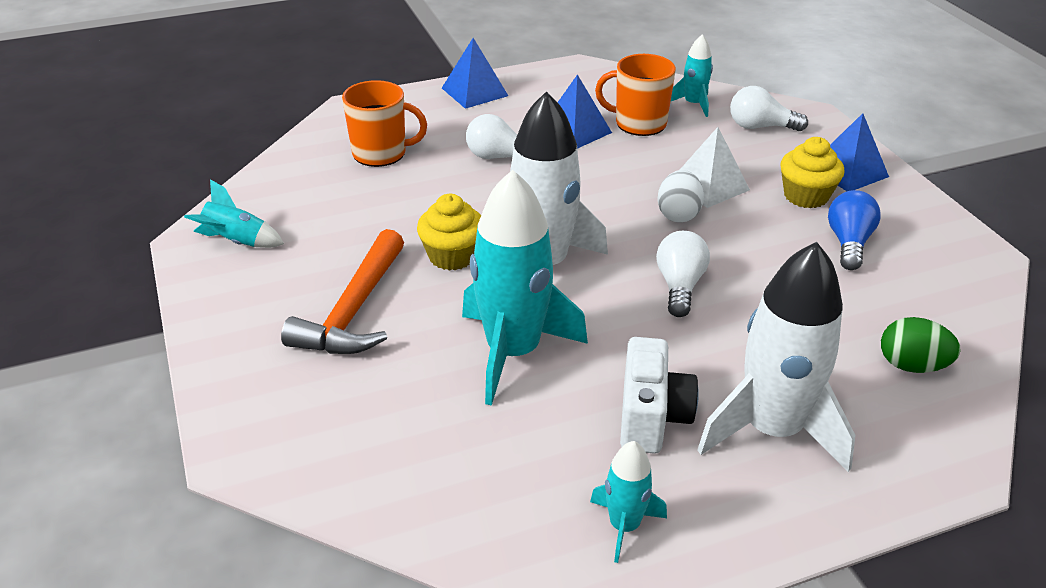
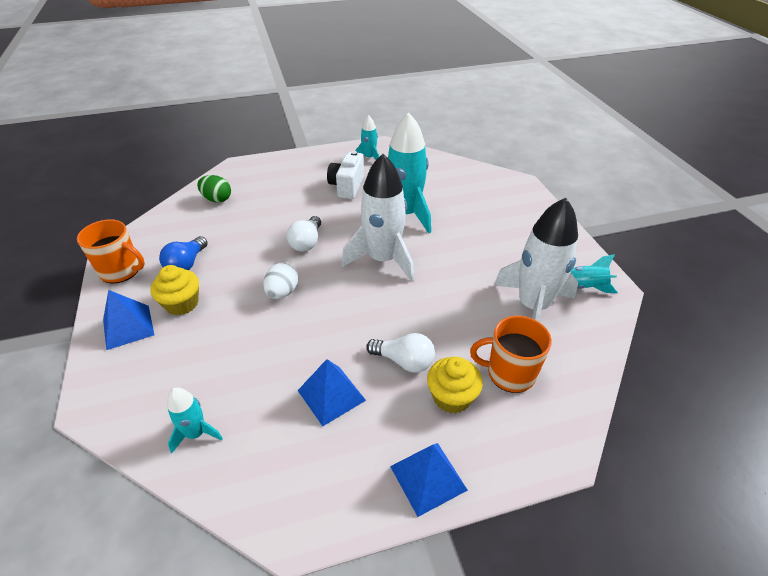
camera: 175 degrees left, 5 degrees up
(354, 310) = (491, 238): orange hammer -> none
(452, 256) = (439, 269): yellow cupcake -> yellow cupcake (451, 397)
(639, 123) = (266, 403): orange mug -> orange mug (121, 271)
(709, 185) = (245, 318): white pyramid -> none
(760, 127) = (155, 389): white light bulb -> none
(772, 429) = (298, 180): white rocket -> white rocket (533, 306)

